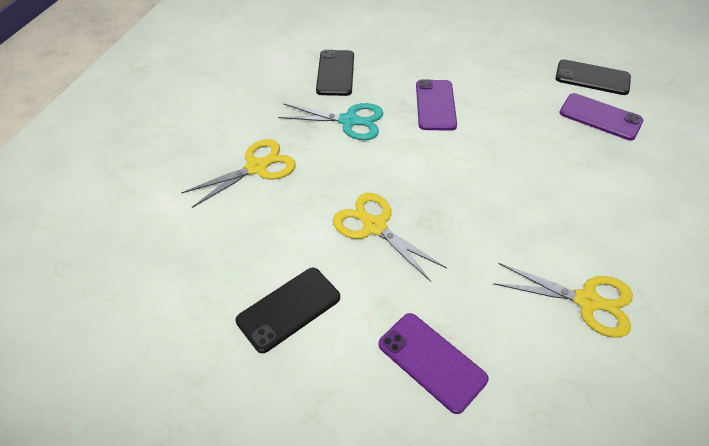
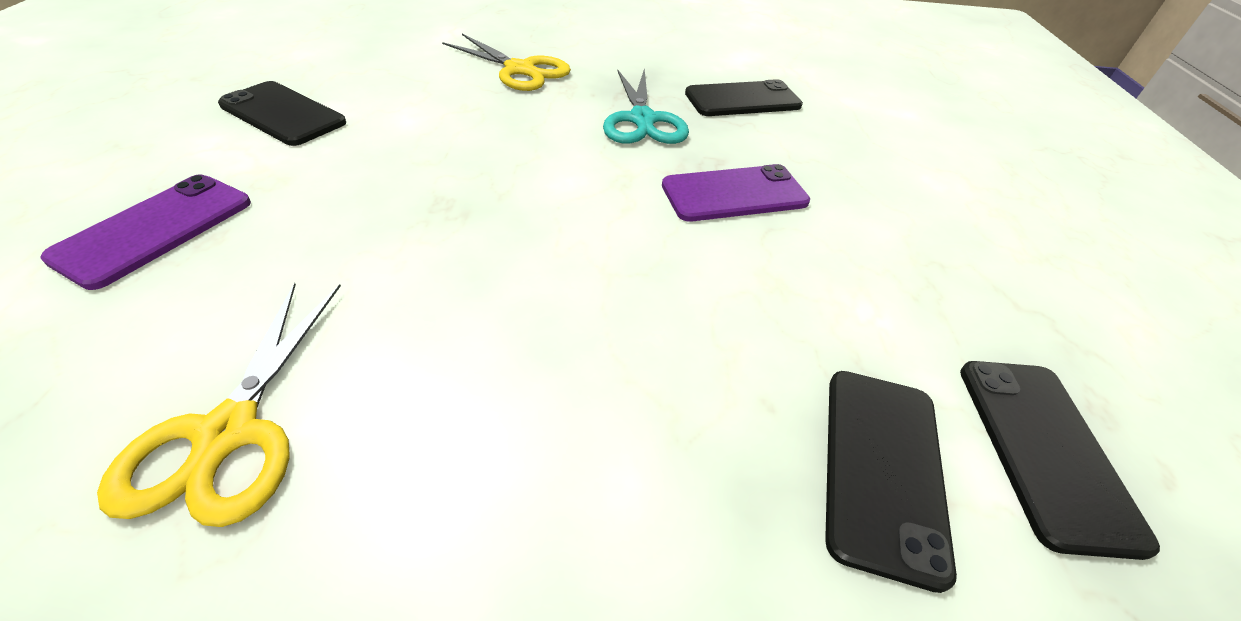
camera: 70 degrees right, 5 degrees down
(374, 227) = (426, 159): yellow scissors -> none
(600, 117) = (882, 468): purple phone -> black phone

